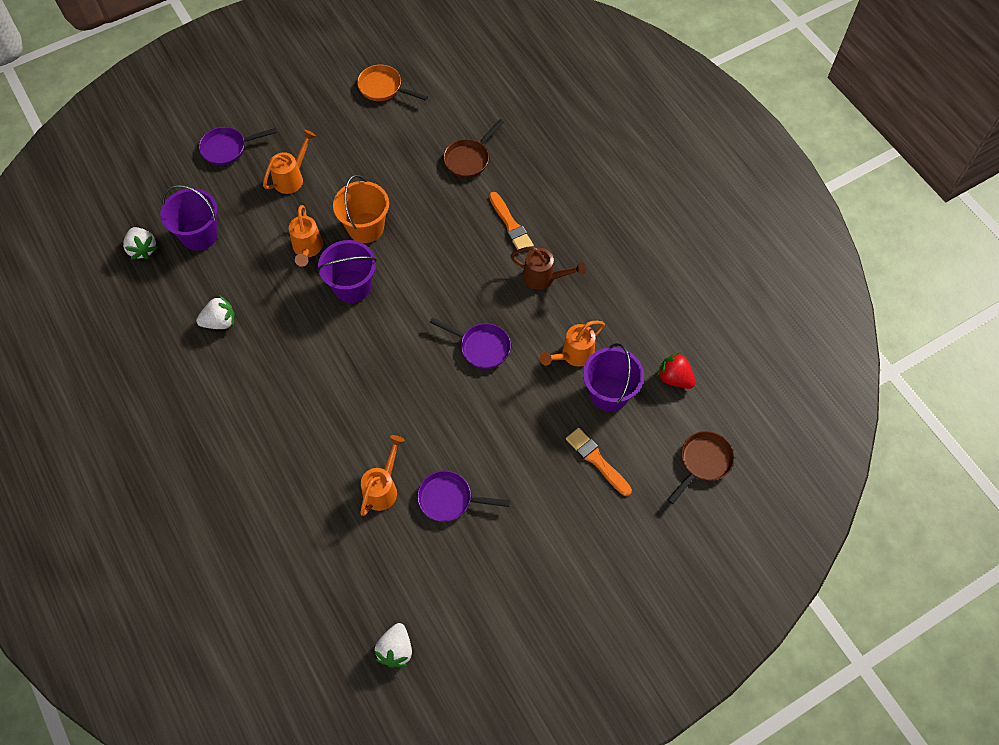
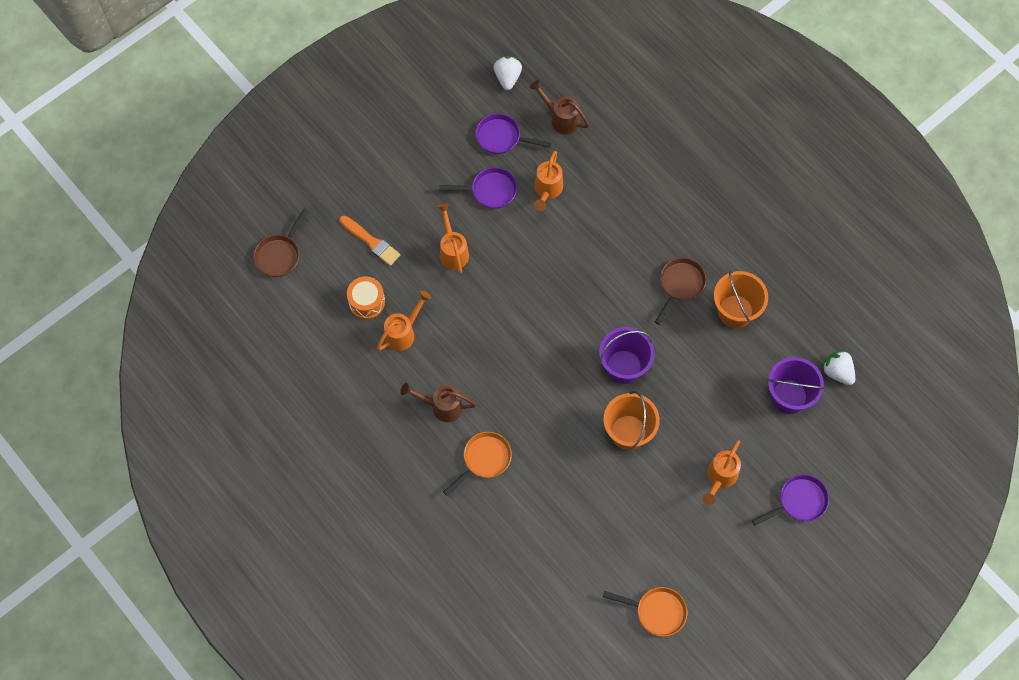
camera: 170 degrees right, 5 degrees up
(220, 322) = (735, 311): white strawberry -> orange bucket
(307, 249) = (678, 398): orange watering can -> orange watering can (453, 250)
(343, 579) = (560, 118): none -> brown watering can
(469, 159) = (542, 532): brown pan -> brown pan (680, 285)
(481, 347) = (489, 327): purple pan -> purple pan (502, 137)
(511, 225) = (484, 460): orange brush -> orange pan
(609, 393) = (367, 302): purple bucket -> orange drum
(674, 378) = (309, 326): red strawberry -> none

